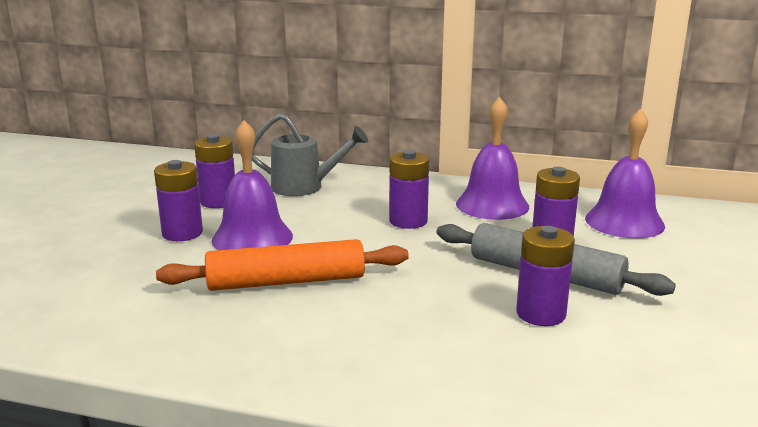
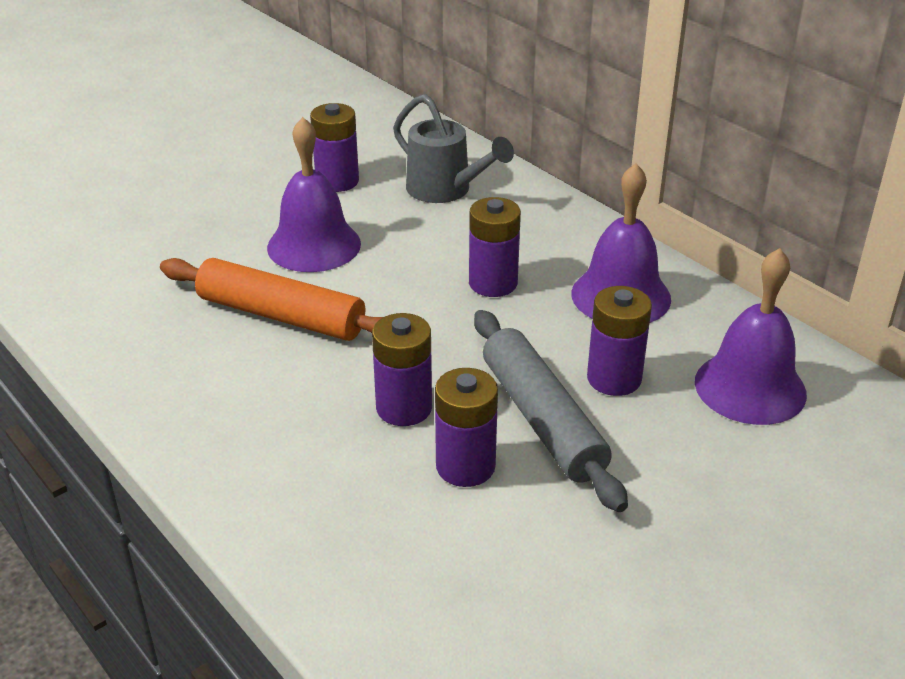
camera: 35 degrees right, 15 degrees up
(182, 233) = (260, 214): purple battery -> purple battery (404, 408)

